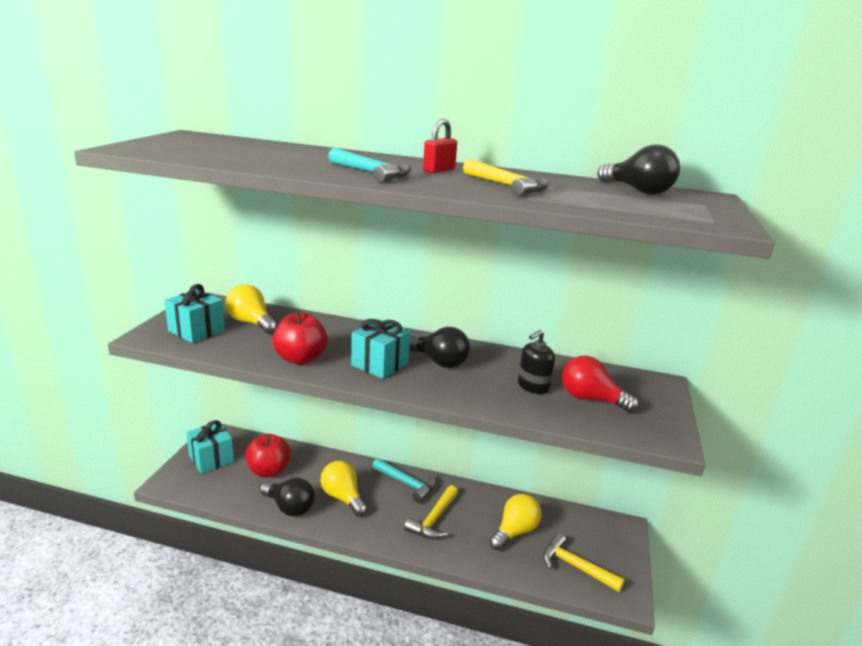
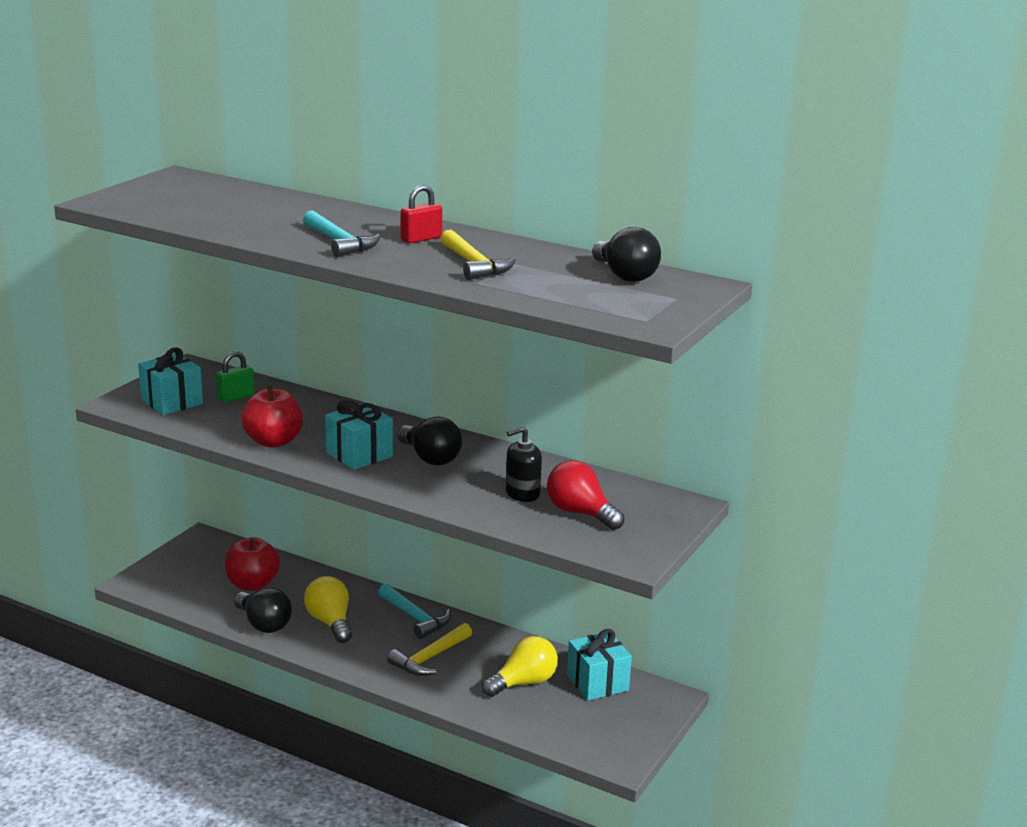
camera: 15 degrees right, 0 degrees up
(211, 459) = (189, 564): turquoise gift -> turquoise gift (597, 683)
(251, 323) = (236, 397): yellow light bulb -> green padlock
(575, 566) = (577, 725): yellow hammer -> none

